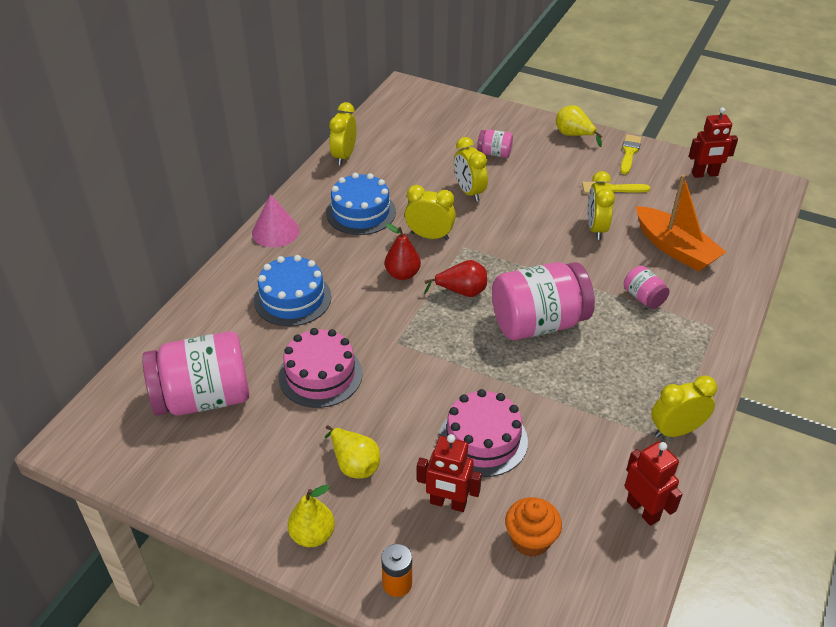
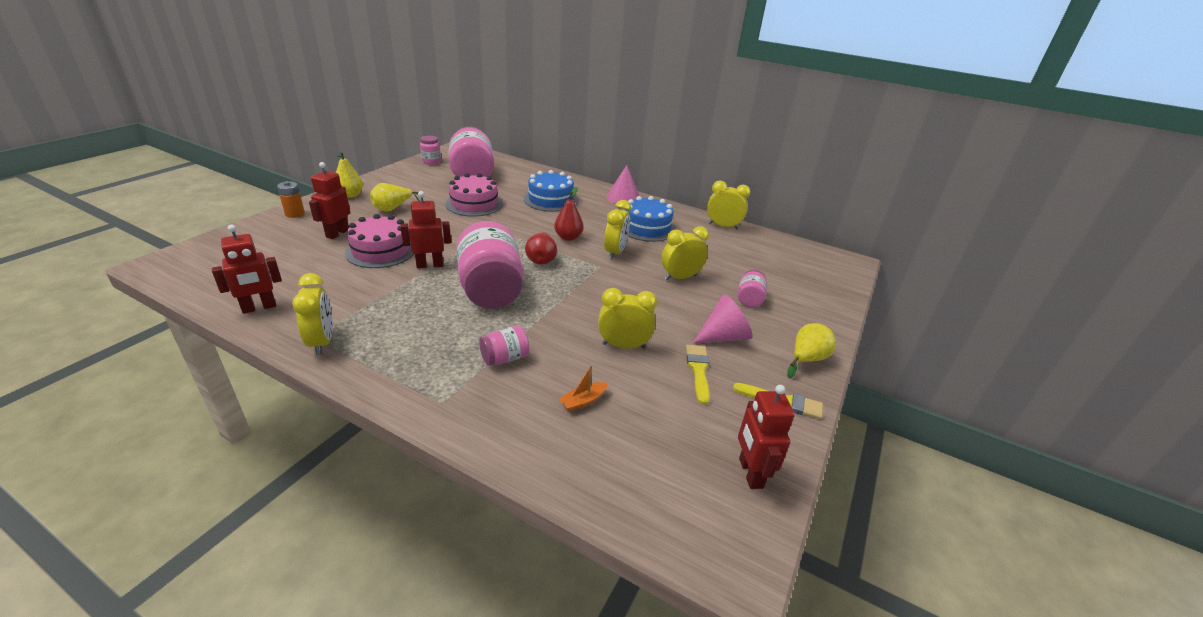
camera: 90 degrees right, 10 degrees down
(146, 465) = (431, 161): none -> pink jar
(503, 383) = (430, 265): none -> red robot
(530, 540) = (281, 257): orange cupcake -> none
(560, 173) = (723, 336): none -> pink cone
(675, 248) = (583, 401): orange boat -> orange boat, size x0.43

